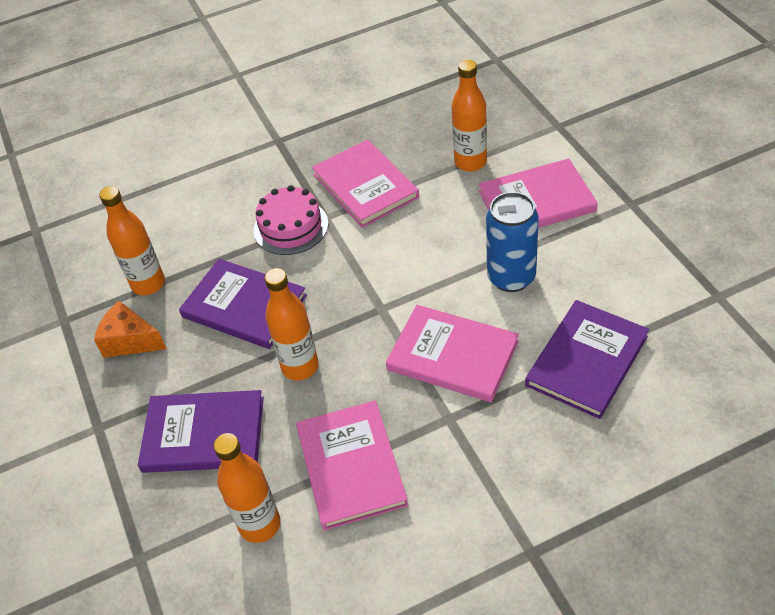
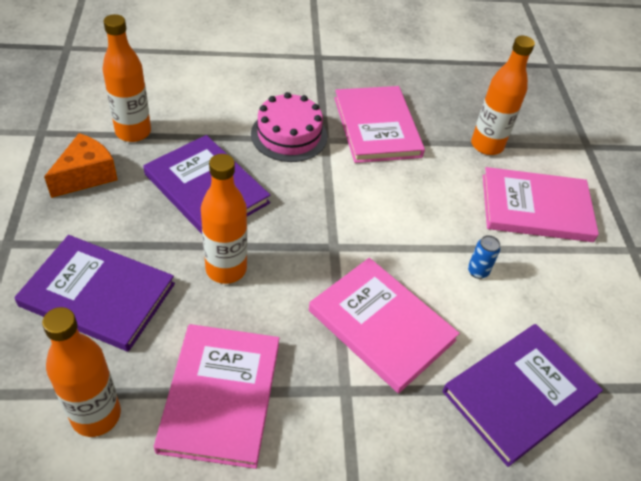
camera: 10 degrees right, 0 degrees up
(130, 341) = (86, 176): orange cheese -> orange cheese turned 90 degrees clockwise
(511, 277) = (477, 271): blue can -> blue can, size x0.42

